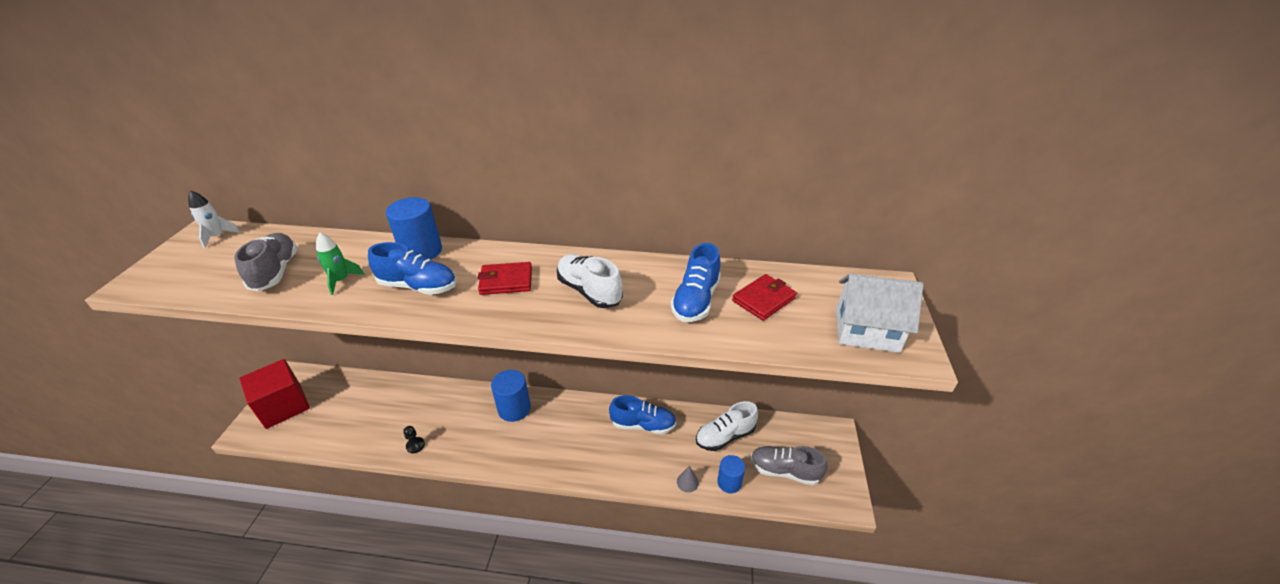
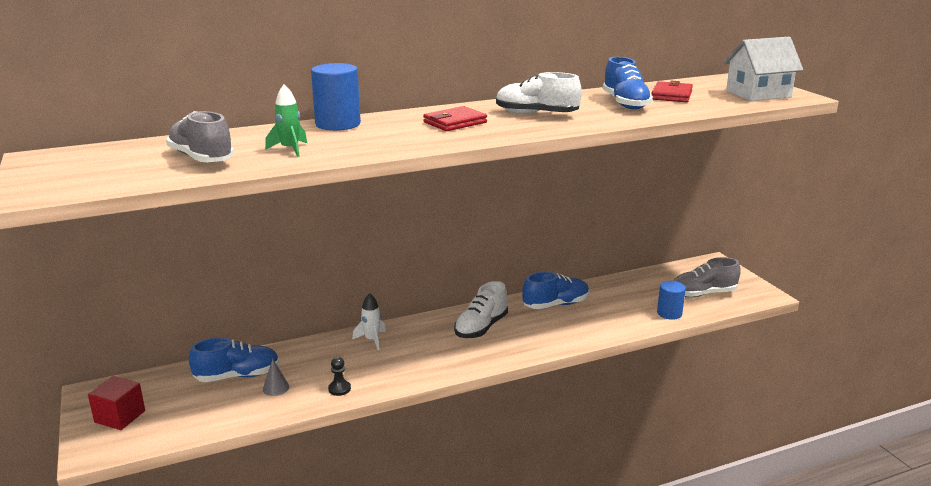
camera: 30 degrees left, 15 degrees down
(218, 236) = (69, 156): white rocket -> white rocket (372, 340)
(283, 406) = (120, 416): red cube -> red cube, size x0.60
(418, 286) = (378, 138): blue shoe -> blue shoe (237, 376)
(514, 409) = (416, 333): blue cylinder -> none
(687, 482) = (636, 324): grey cone -> grey cone (276, 388)
(725, 436) = (634, 290): white shoe -> white shoe (481, 327)

